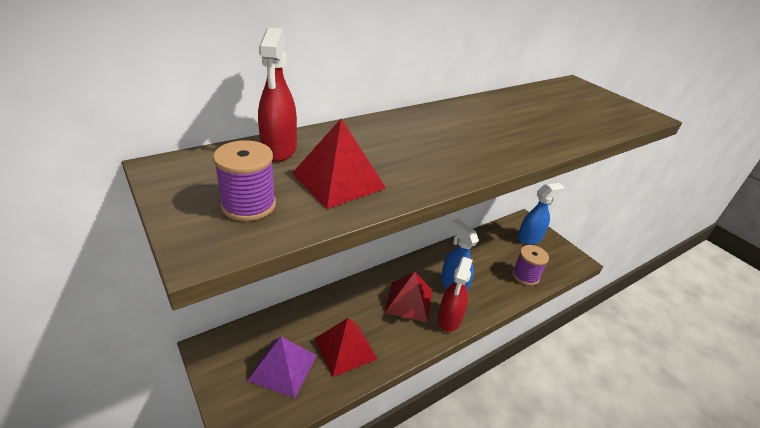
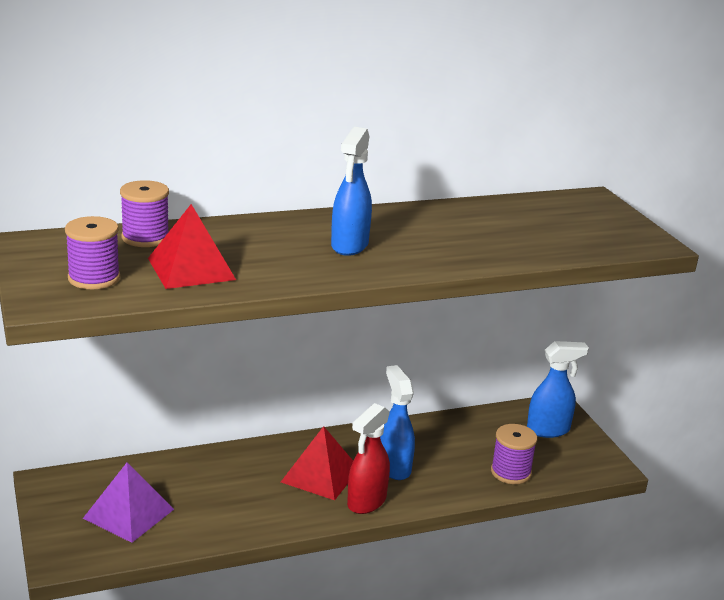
camera: 15 degrees right, 10 degrees down
(279, 150) = (145, 237): red spray bottle -> purple spool
(345, 348) = (212, 508): red pyramid -> none
(453, 140) = (349, 246): none -> blue spray bottle

